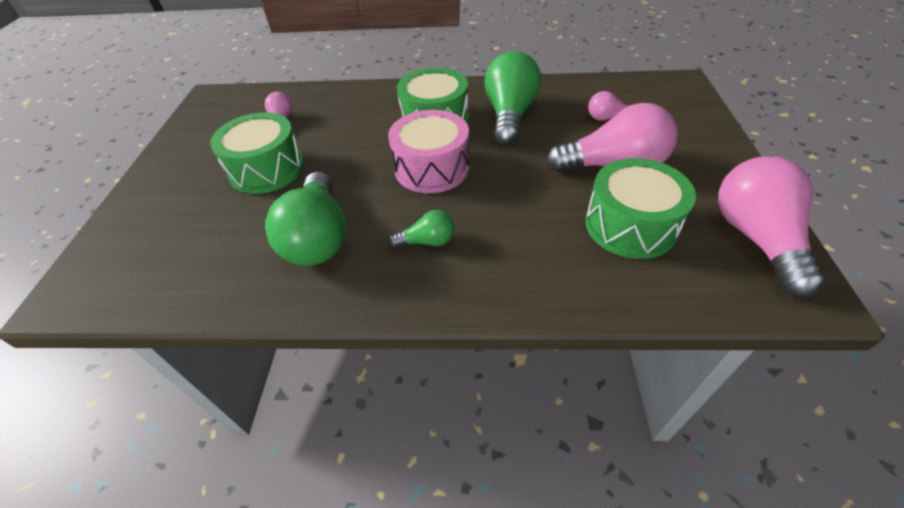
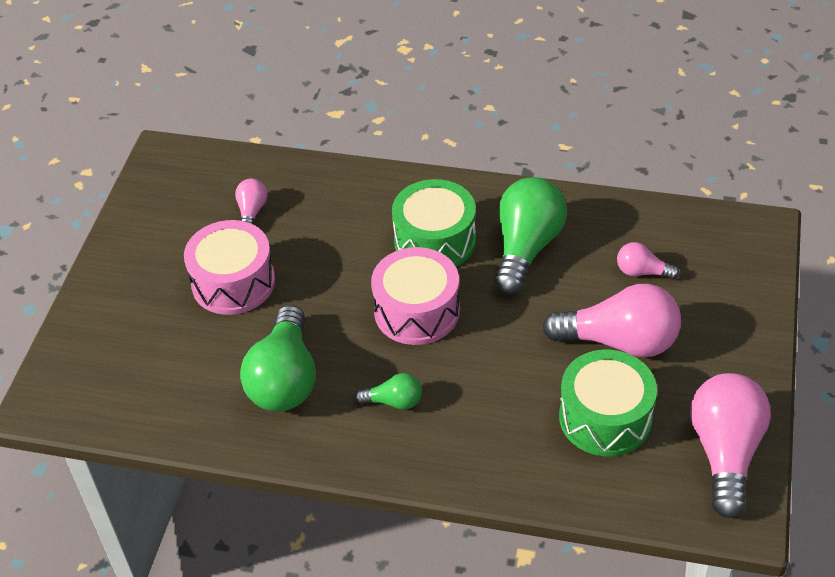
camera: 10 degrees right, 0 degrees up
(267, 169) = (233, 282): green drum -> pink drum

